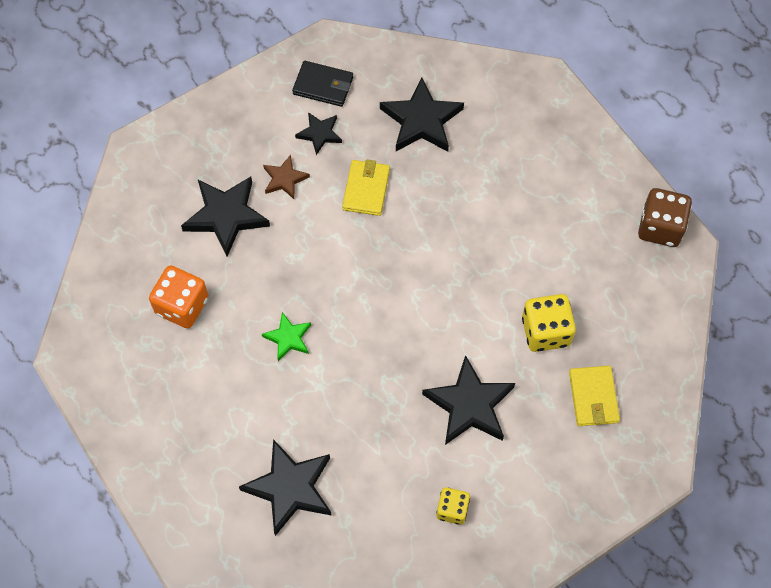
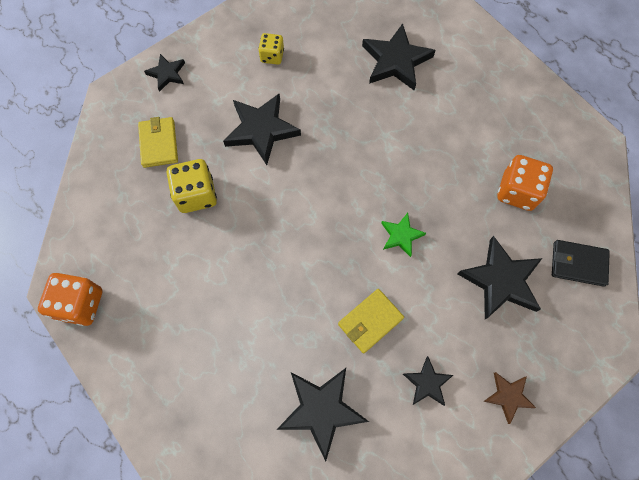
camera: 175 degrees right, 5 degrees up
(284, 179) = (453, 326): brown star -> brown star (508, 396)
(288, 338) = (419, 171): green star -> green star (401, 235)
(323, 86) = (434, 447): black wallet -> black wallet (578, 264)
(366, 189) = (370, 321): yellow wallet -> yellow wallet turned 45 degrees clockwise
(590, 494) = (167, 74): none -> black star
(660, 227) = (80, 304): brown dice -> orange dice

